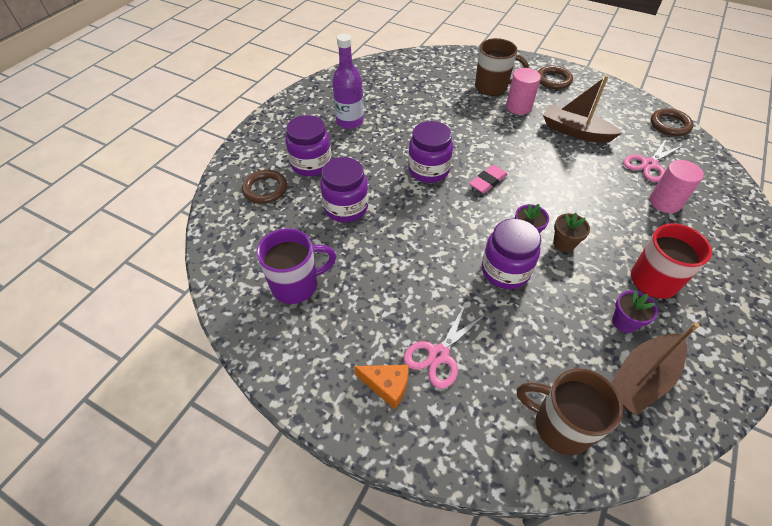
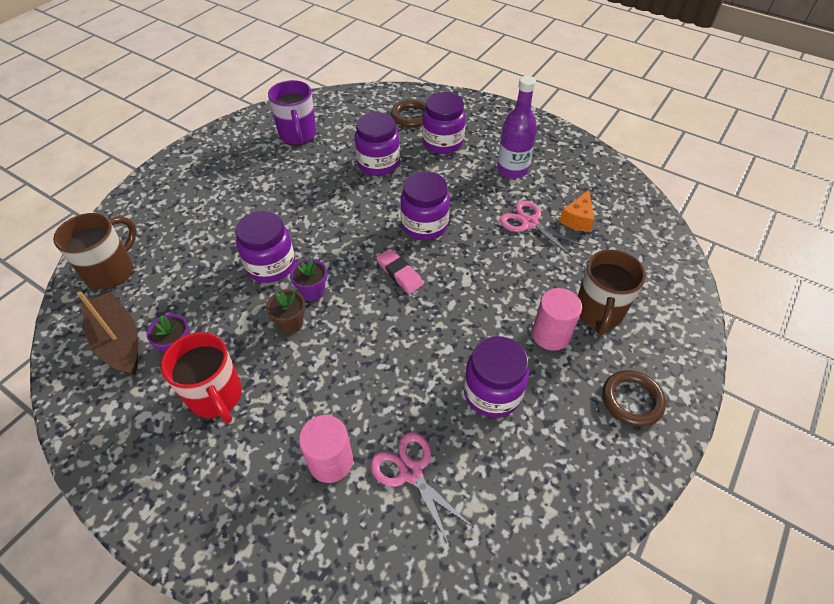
camera: 95 degrees right, 0 degrees up
(387, 386) = (191, 179): orange cheese -> orange cheese (577, 219)
(438, 354) = (203, 209): pink scissors -> pink scissors (529, 223)
(575, 132) = (492, 393): brown boat -> purple jar
(670, 125) = (511, 553): brown ring -> none

